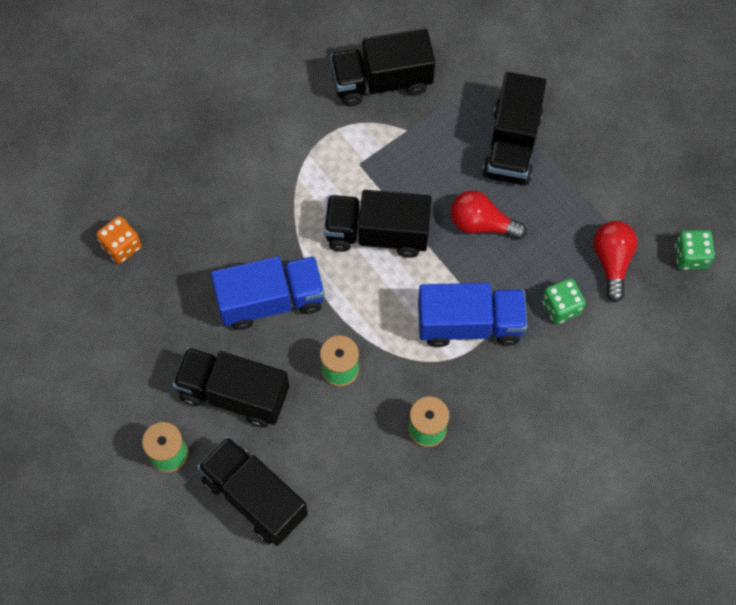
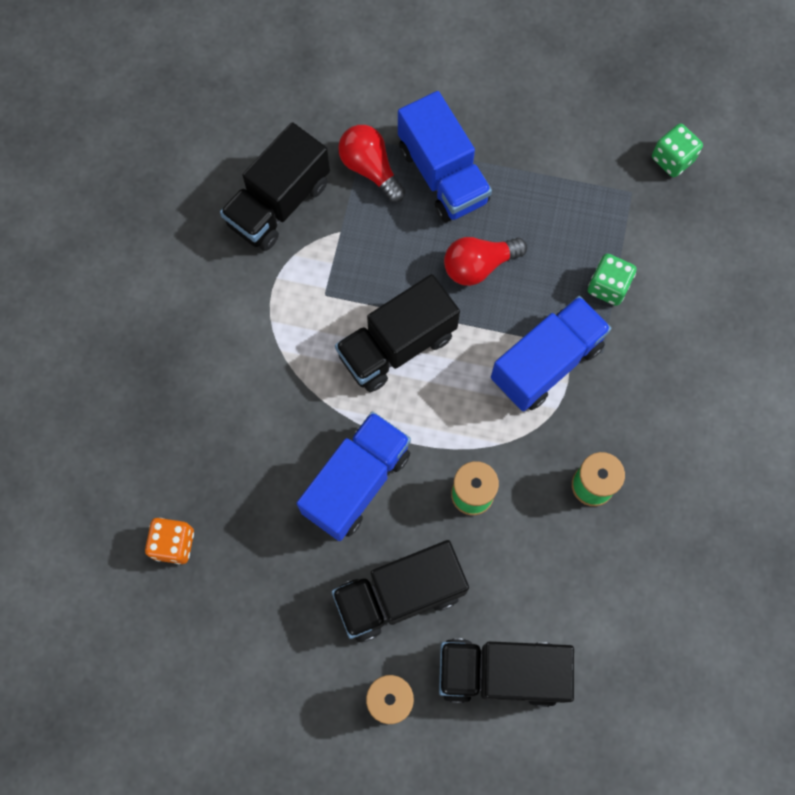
camera: 40 degrees left, 5 degrees up
(512, 145) = (443, 175): black truck -> blue truck
(612, 261) = (614, 213): red light bulb -> red light bulb (370, 168)

